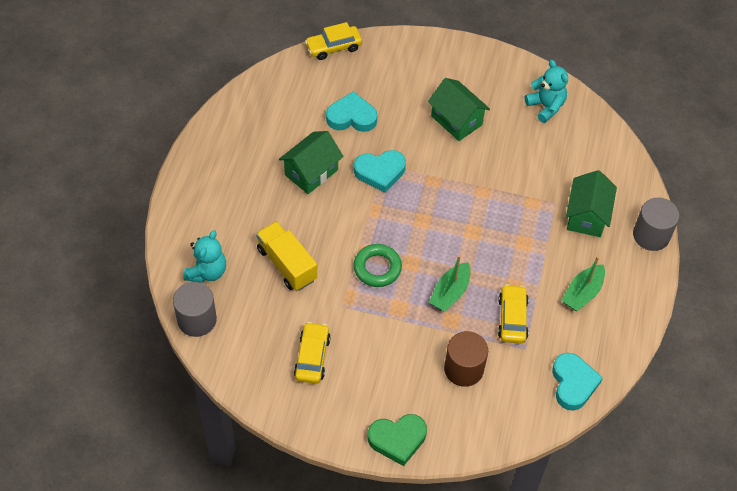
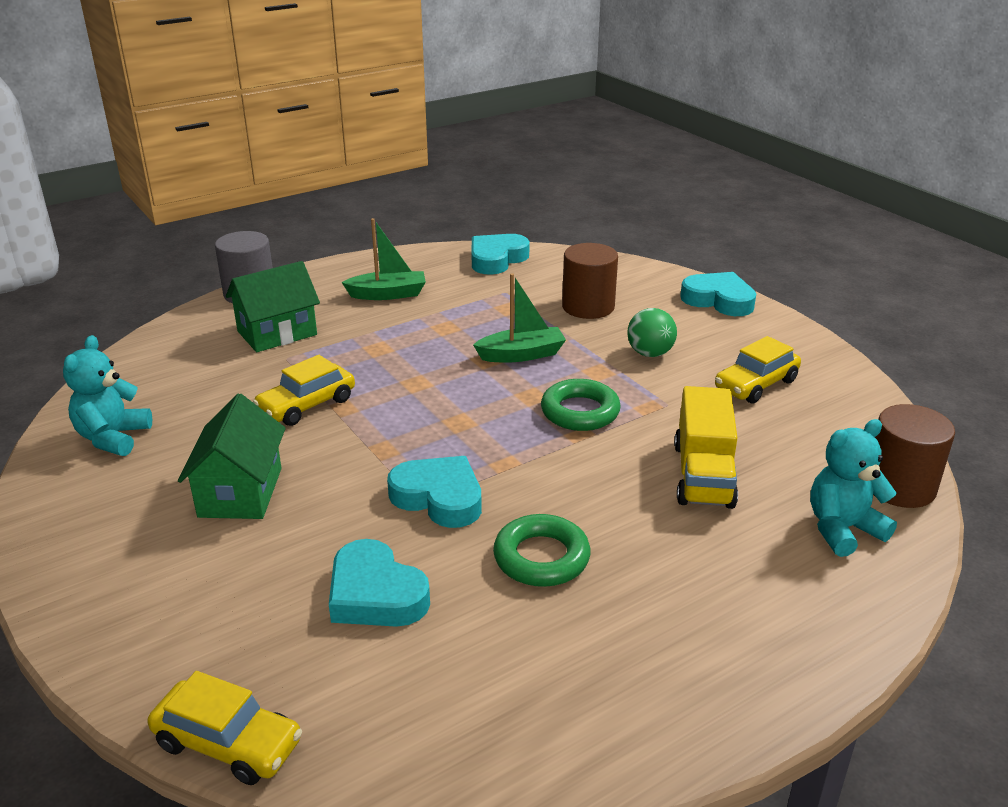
camera: 135 degrees left, 25 degrees down
(197, 319) = (899, 487): grey cylinder -> brown cylinder
(311, 172) = (541, 558): green house -> green ring
(388, 345) = (650, 353): none -> green ball
(397, 439) = (718, 300): green heart -> turquoise heart
(512, 318) = (486, 311): yellow car -> yellow car (307, 405)

